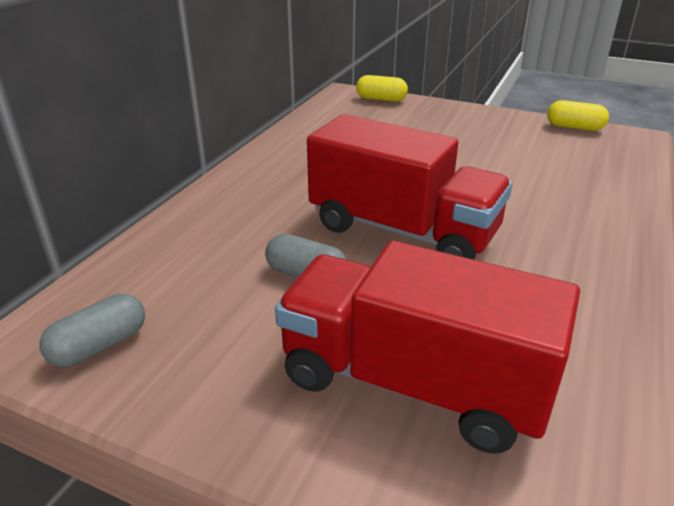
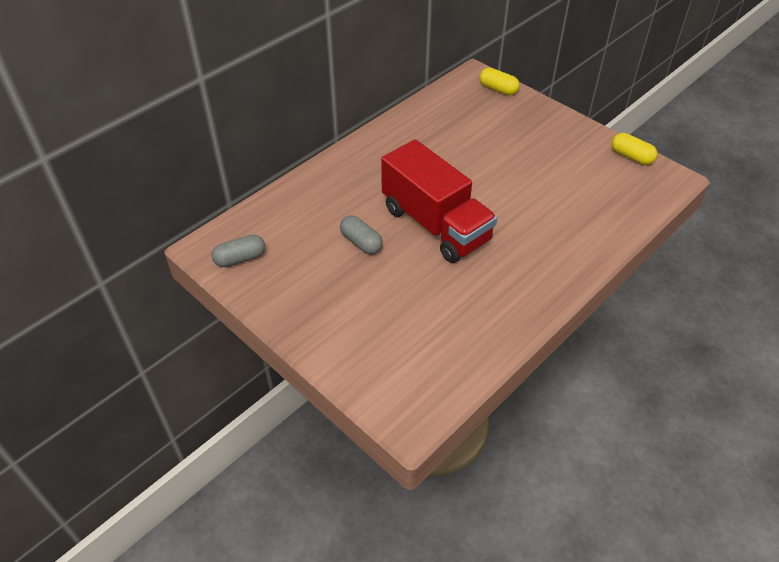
camera: 20 degrees right, 15 degrees up
(413, 383) = (382, 322): red truck -> none

